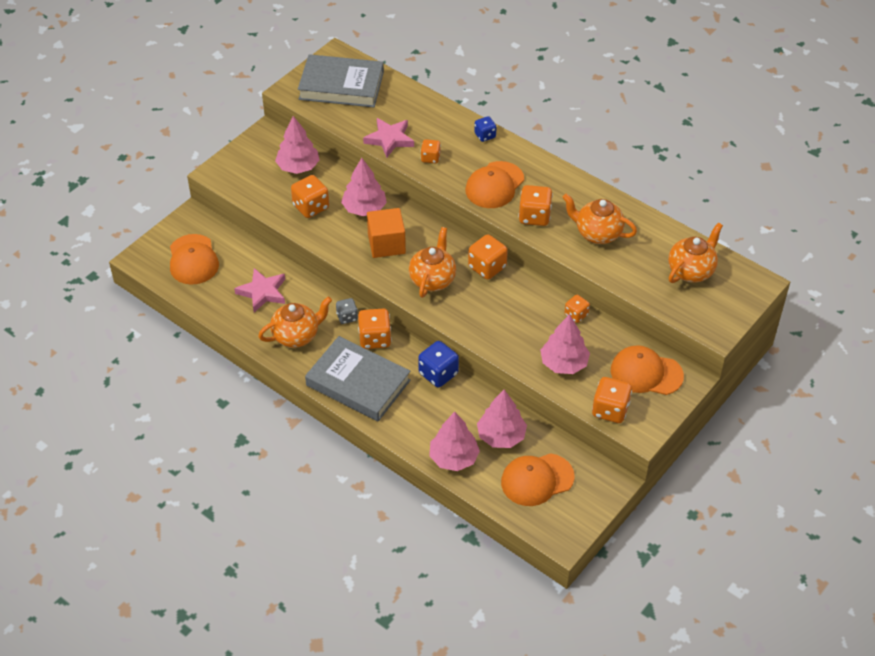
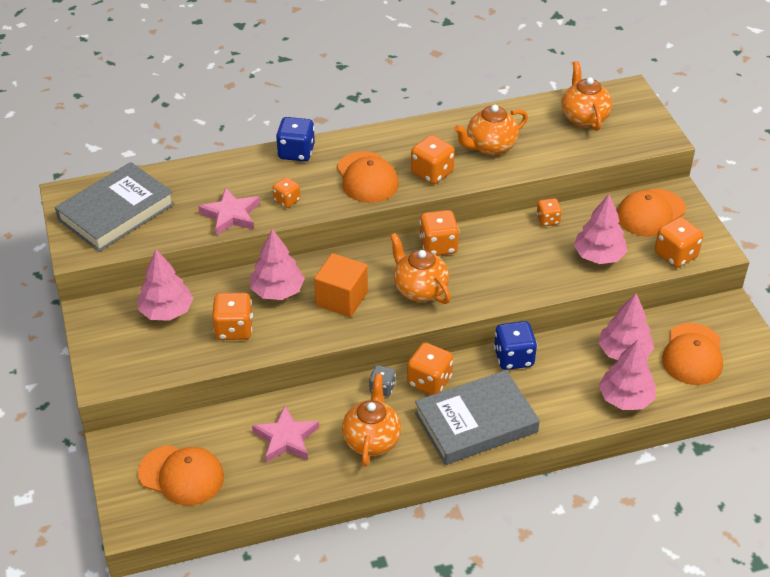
camera: 55 degrees left, 5 degrees down
(485, 135) = (296, 152): blue dice -> blue dice, size x1.63

